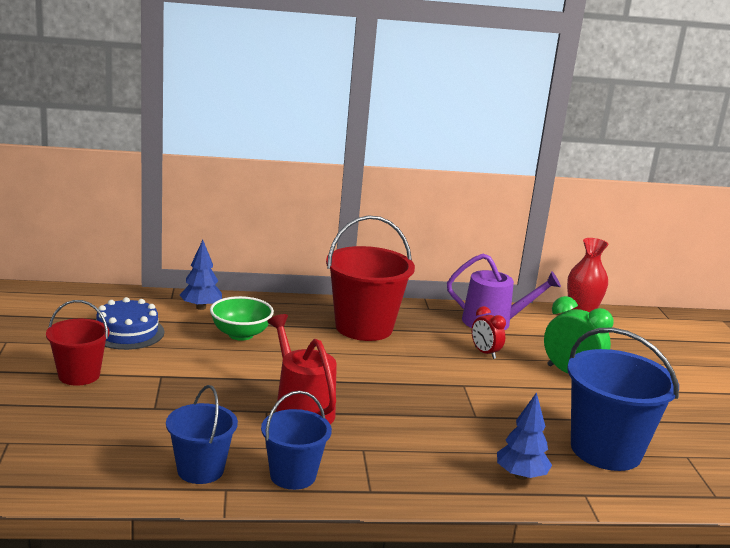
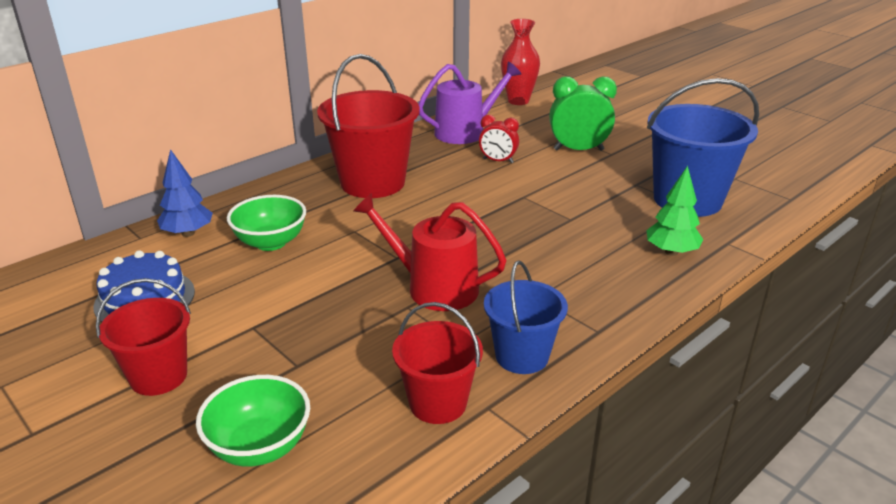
camera: 35 degrees left, 10 degrees up
(77, 436) = (260, 447): none -> green bowl
(200, 470) = (438, 403): blue bucket -> red bucket
(520, 475) = (671, 252): blue tree -> green tree

